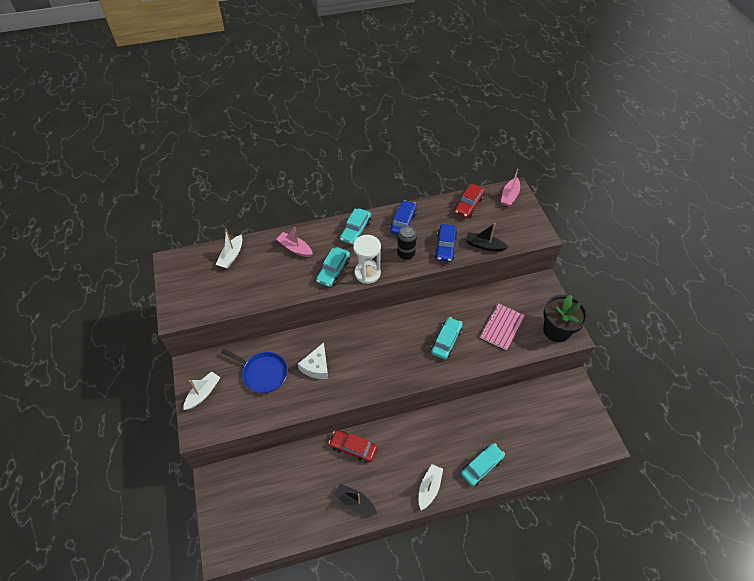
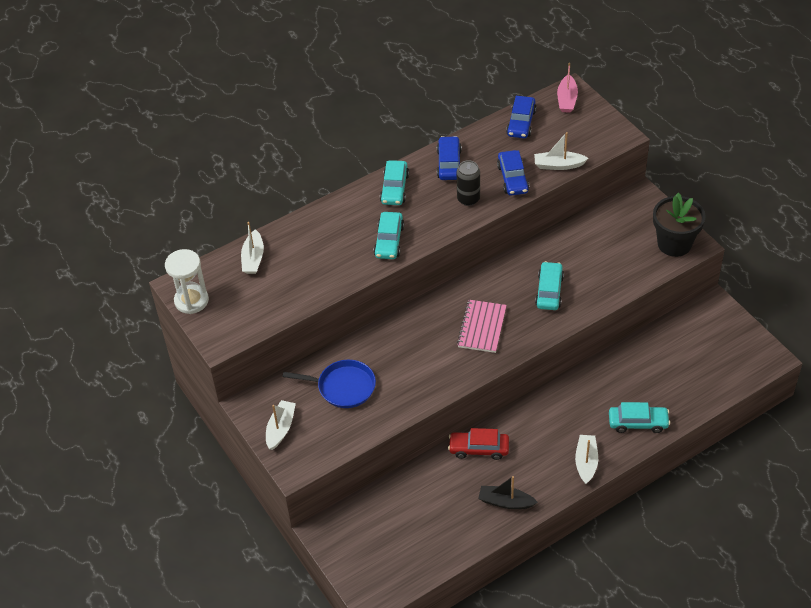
camera: 15 degrees left, 5 degrees down
(295, 248) = (329, 229): pink boat -> none
(316, 366) = (405, 362): white cheese -> none
(367, 273) = (431, 233): white hourglass -> white hourglass (191, 301)
(468, 205) = (521, 123): red car -> blue car
(481, 466) = (638, 423): turquoise car -> turquoise car turned 60 degrees clockwise
(484, 246) = (558, 165): black boat -> white boat
(501, 327) = (609, 258): pink notebook -> pink notebook (482, 327)

